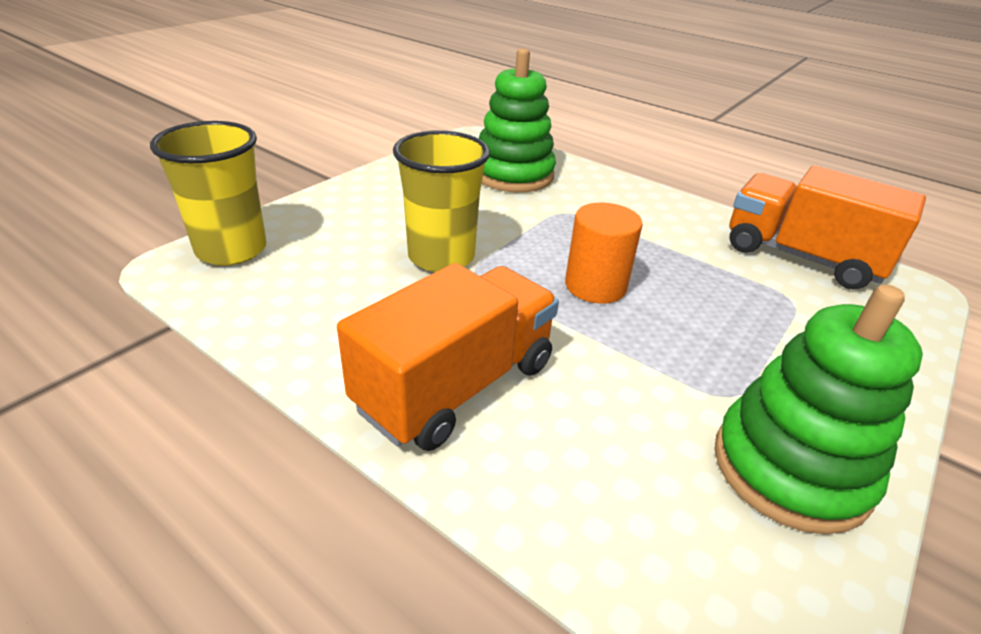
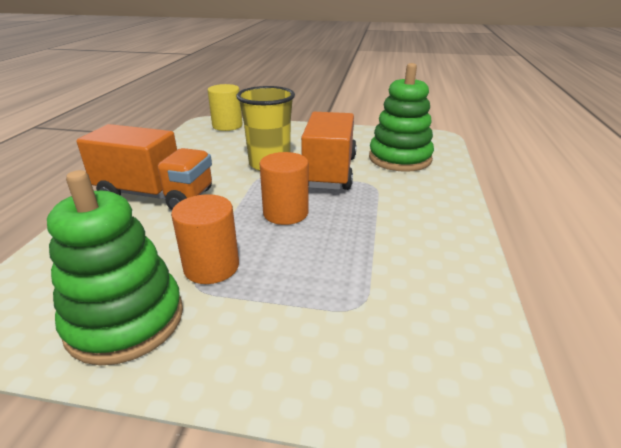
camera: 65 degrees right, 5 degrees down
(231, 250) = (227, 126): yellow cup -> yellow cylinder
(695, 373) = (211, 267): none -> orange cylinder
(801, 257) = (452, 306): orange truck -> orange truck (329, 172)

